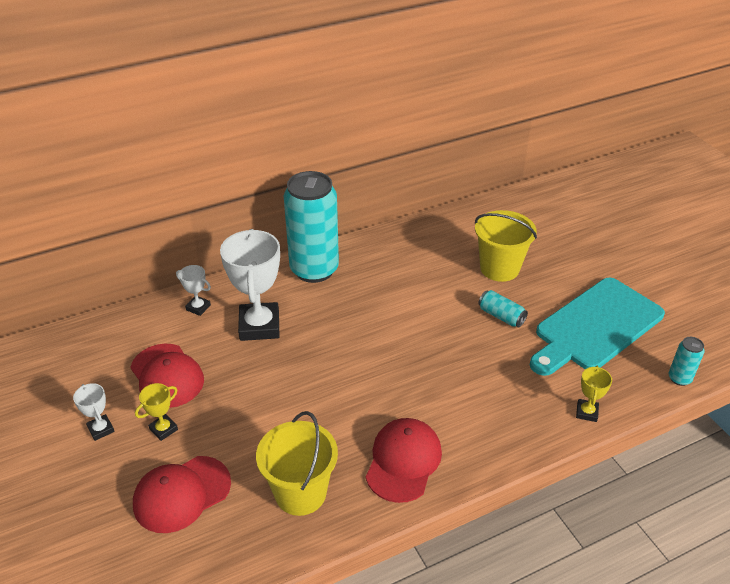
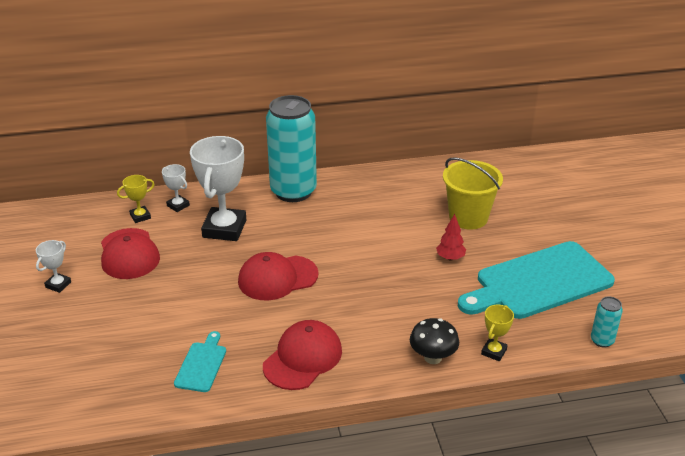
camera: 15 degrees right, 5 degrees down
(101, 429) = (58, 285): white trophy -> white trophy turned 45 degrees clockwise
(163, 429) = (109, 294): yellow trophy -> yellow trophy (140, 216)
(181, 494) = (103, 345): red cap -> red cap (277, 278)
(300, 493) = (202, 364): yellow bucket -> turquoise cutting board
(501, 316) = (450, 258): turquoise can -> red tree
(532, 432) = (432, 357): none -> black mushroom

